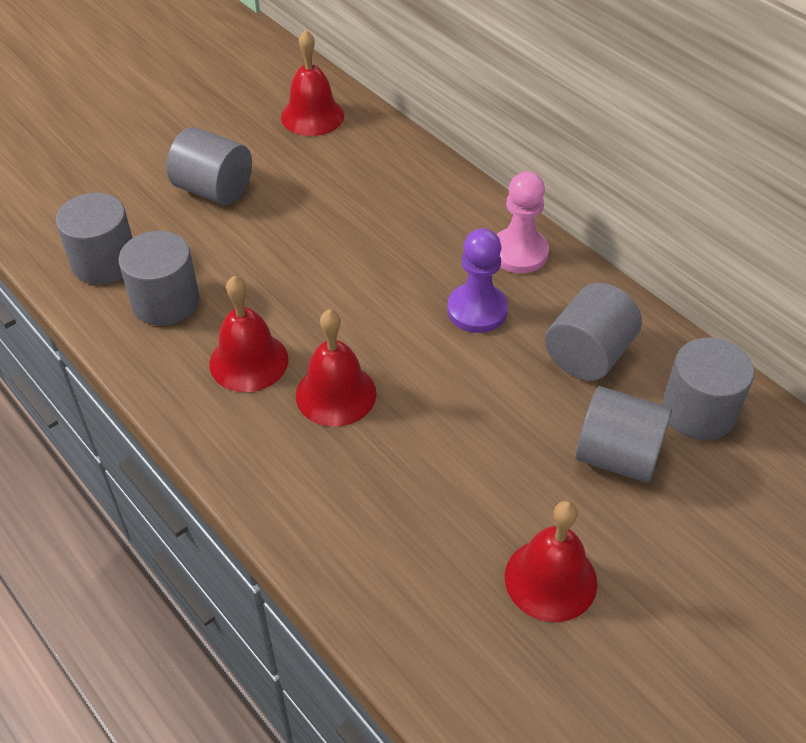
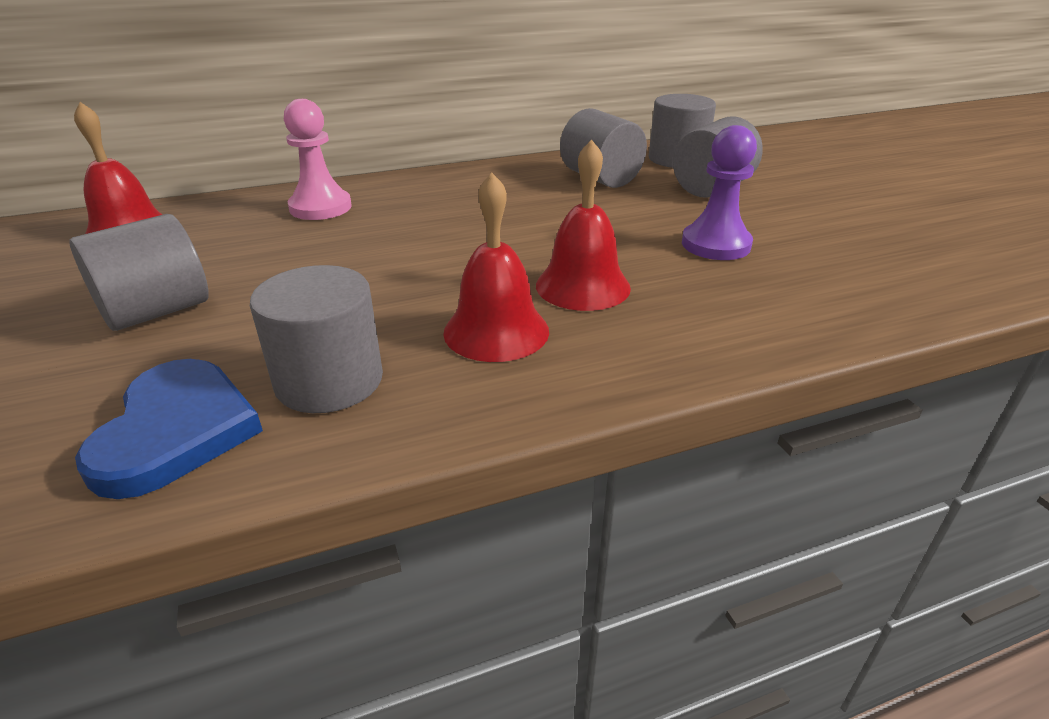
camera: 70 degrees left, 15 degrees down
(104, 262) = (176, 431): grey cylinder -> blue heart
(477, 310) = (517, 206): purple pawn -> purple pawn (716, 244)
(519, 253) = (462, 180): pink pawn -> pink pawn (320, 207)
(550, 579) = (837, 230): red bell -> none

